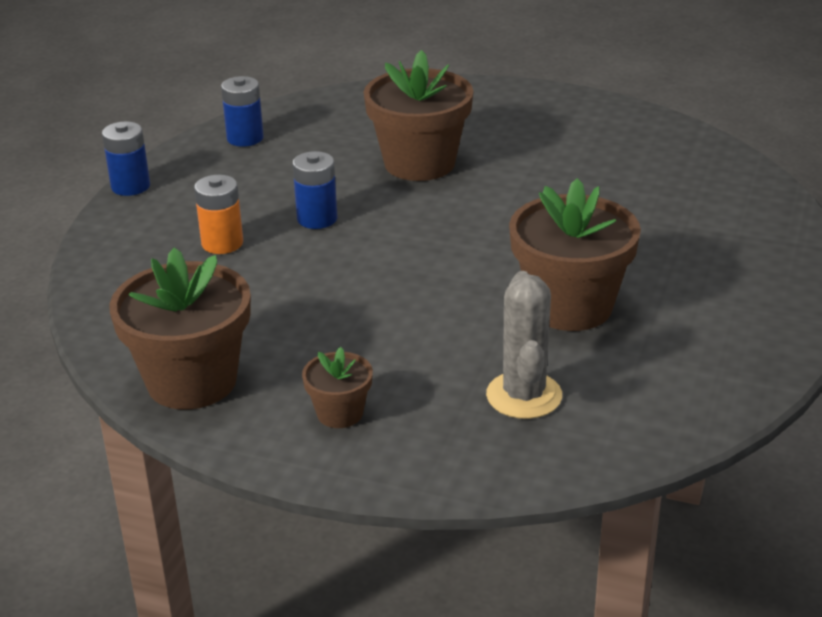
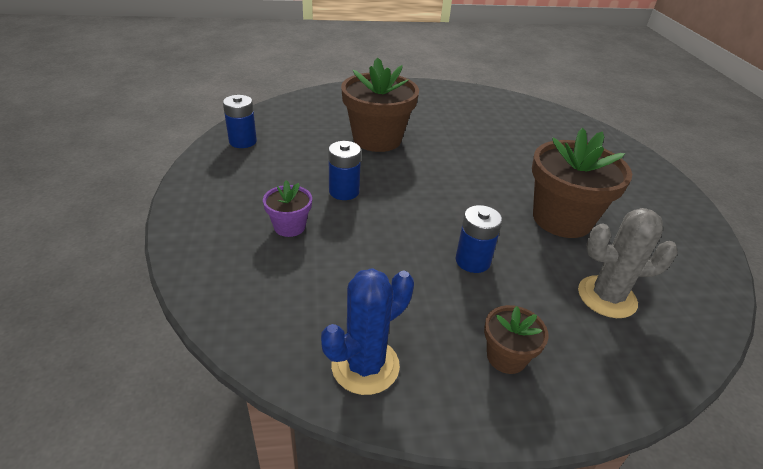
camera: 30 degrees left, 5 degrees up
(130, 186) = (178, 194): blue battery -> blue battery (472, 261)
(192, 381) = (365, 366): brown flower pot -> blue cactus
(222, 243) = (289, 226): orange battery -> purple flower pot
(524, 395) = (607, 297): grey cactus -> grey cactus turned 60 degrees counterclockwise

